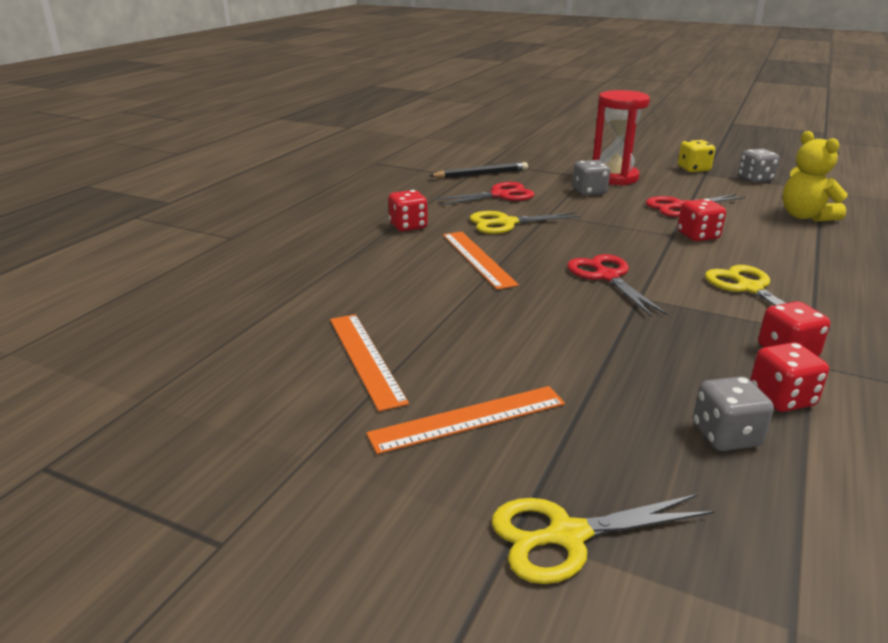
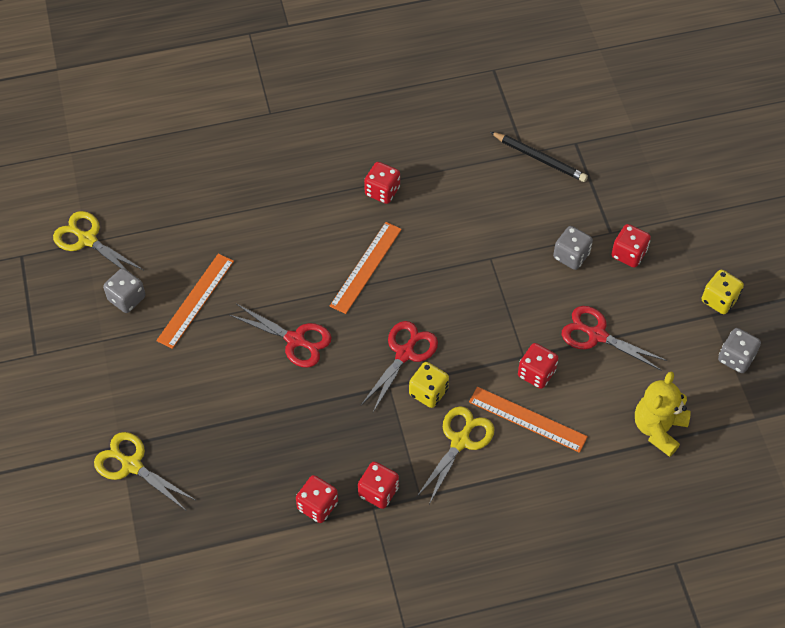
camera: 50 degrees right, 30 degrees up
(468, 419) = (181, 381): orange ruler -> orange ruler (527, 419)
(500, 195) = (501, 203): red scissors -> red scissors (295, 340)
(506, 223) = (445, 243): yellow scissors -> yellow scissors (87, 239)
(614, 178) = (628, 254): red hourglass -> red dice
(669, 282) = (428, 392): none -> yellow dice
(726, 436) = (257, 493): grey dice -> grey dice (127, 298)

